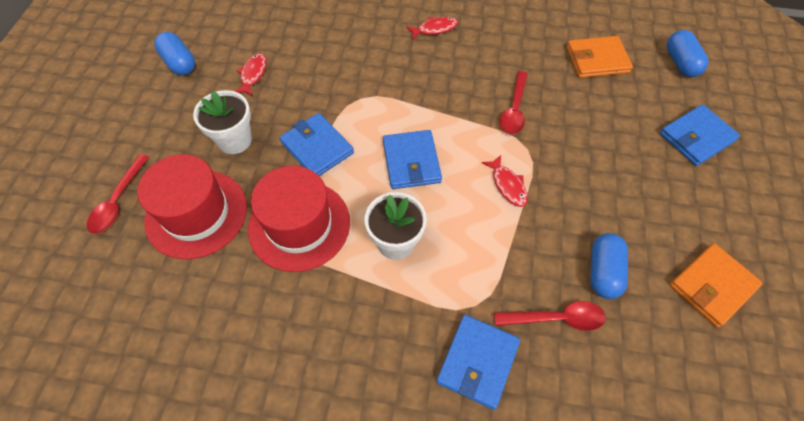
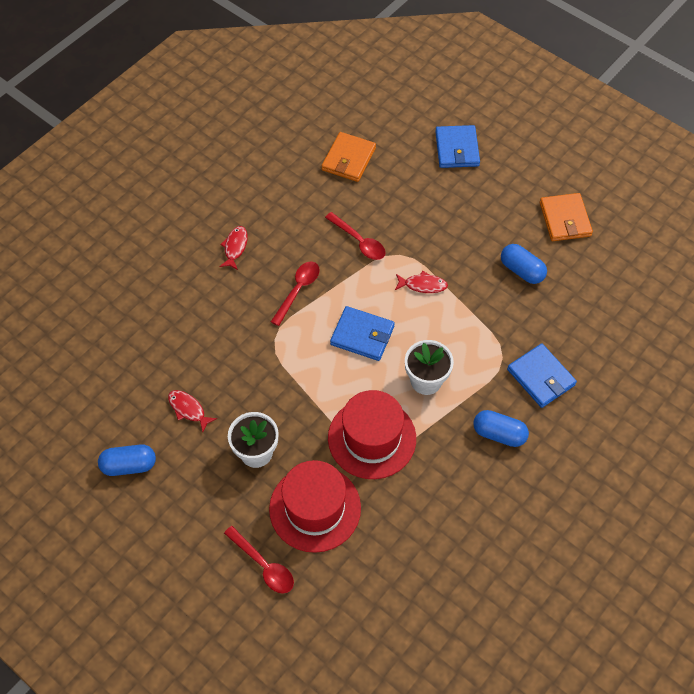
camera: 60 degrees left, 0 degrees up
(317, 147) = (305, 394): blue wallet -> none
(556, 318) = (537, 317): red spoon -> red spoon (298, 290)
(680, 63) = (388, 111): blue capsule -> blue capsule (499, 434)

